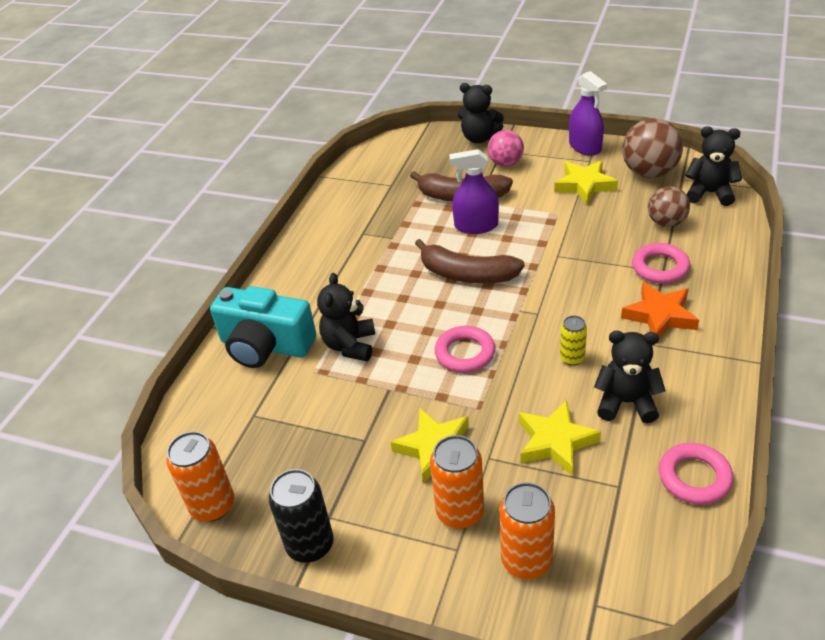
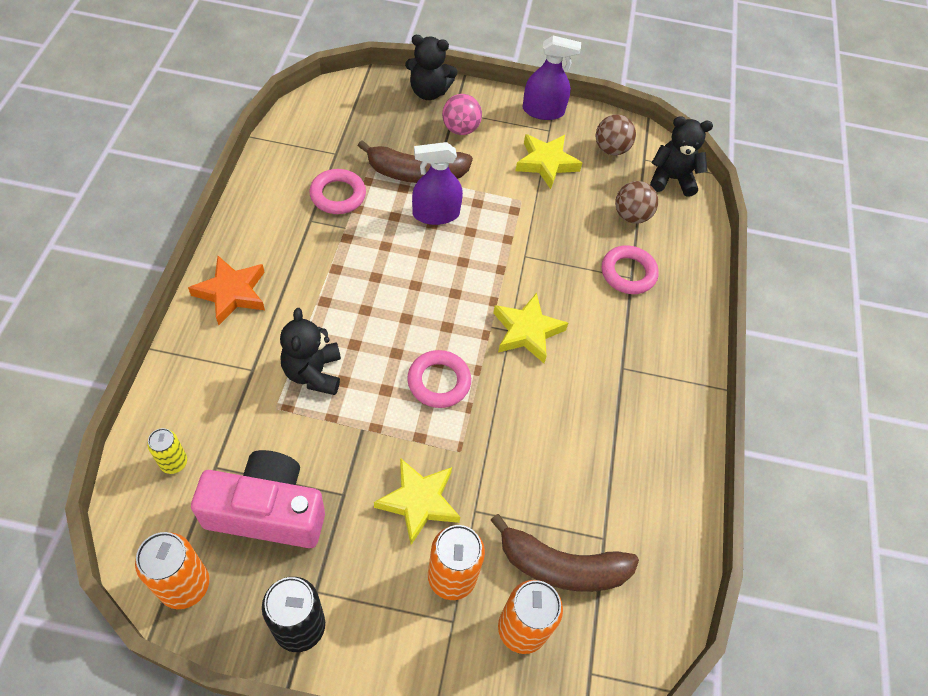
camera: 20 degrees left, 15 degrees up
(265, 345) = (216, 374): turquoise camera -> none
(294, 451) = (267, 511): none -> pink camera
(467, 274) = (431, 279): brown banana -> brown banana (561, 566)
(555, 442) = (539, 489): yellow star -> yellow star (527, 331)
(572, 358) = (548, 387): yellow can -> yellow can (174, 462)
(585, 147) = (543, 111): purple spray bottle -> purple spray bottle turned 45 degrees counterclockwise
(626, 402) = (605, 440): black teddy bear -> none
(649, 172) = (611, 149): brown ball -> brown ball, size x0.65
(660, 316) = (631, 333): orange star -> orange star (231, 293)
(694, 477) = (672, 524): pink ring -> pink ring (338, 195)

